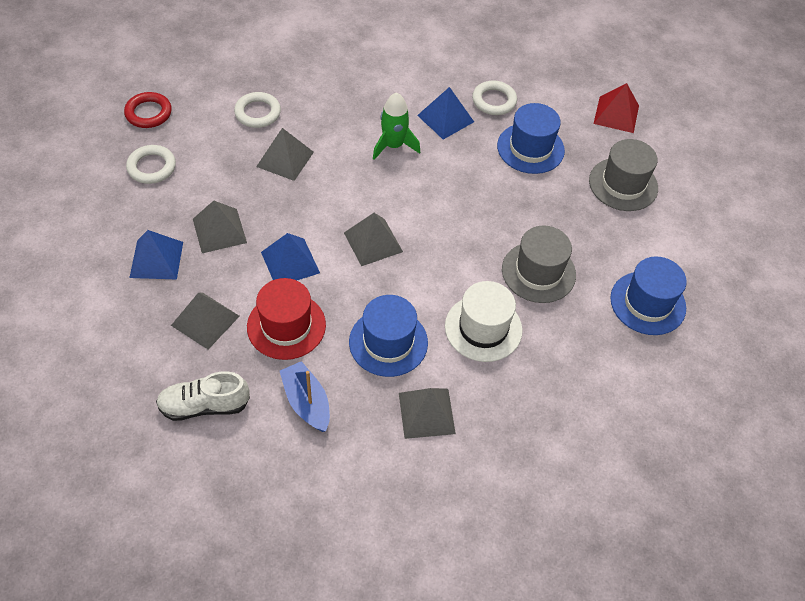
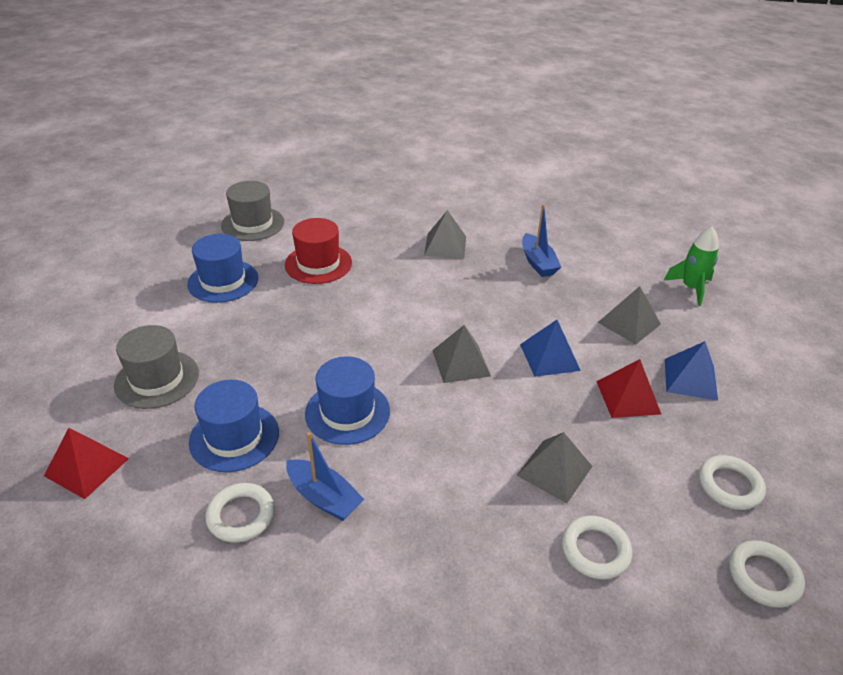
camera: 165 degrees left, 15 degrees down
(148, 113) = (763, 576): red ring -> white ring
(204, 405) = (619, 271): white shoe -> none
(219, 230) = (627, 397): grey pyramid -> red pyramid
(286, 326) = (554, 309): red hat -> red hat (318, 264)
(388, 342) = (464, 287): blue hat -> blue hat (347, 412)
(393, 146) = (409, 467): green rocket -> green rocket (691, 288)
(445, 118) = (324, 497): blue pyramid -> blue boat
(483, 328) = (378, 285): white hat -> none
(538, 272) = (306, 315): grey hat -> grey hat (253, 224)

